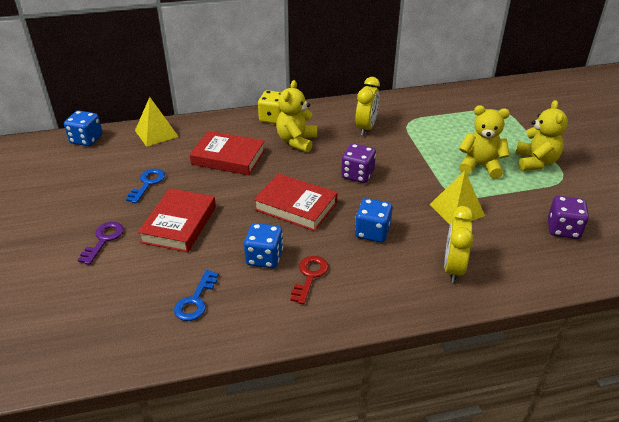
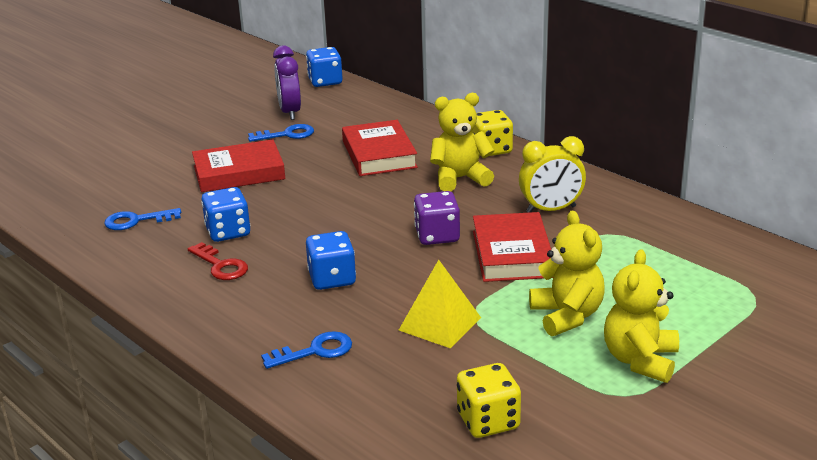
camera: 60 degrees right, 10 degrees down
(104, 240) = (183, 150): purple key -> none
(113, 170) = (290, 112): none -> purple clock
(156, 133) = (377, 105): yellow pyramid -> none
(296, 206) = (332, 219): red book -> red book (512, 254)
(309, 276) = (220, 265): red key -> red key turned 60 degrees clockwise
(453, 268) = (315, 351): yellow clock -> blue key
(535, 162) = (640, 360): yellow teddy bear -> yellow teddy bear turned 135 degrees clockwise
(563, 229) = (488, 421): purple dice -> yellow dice

